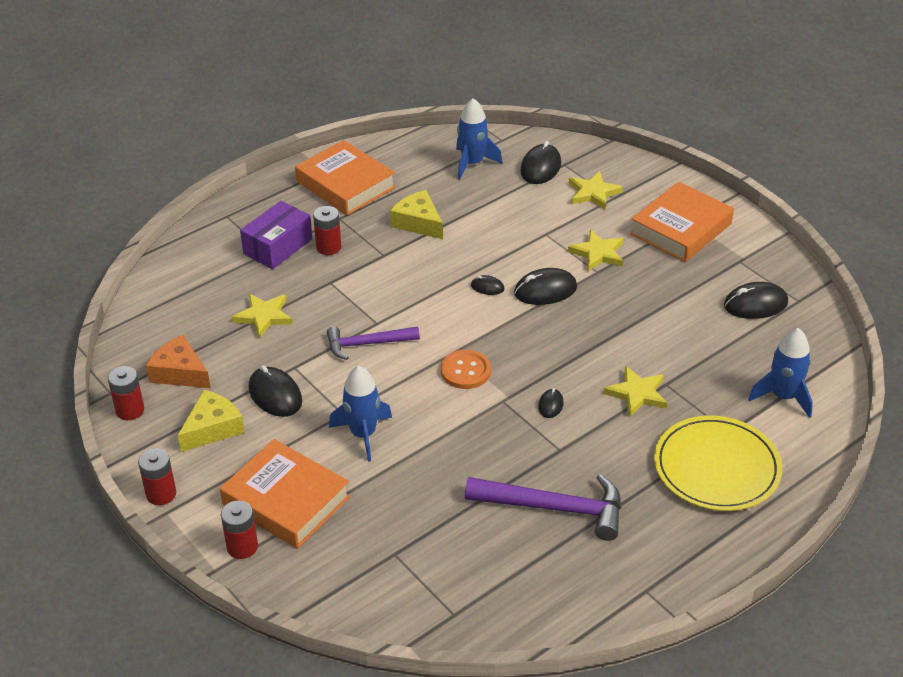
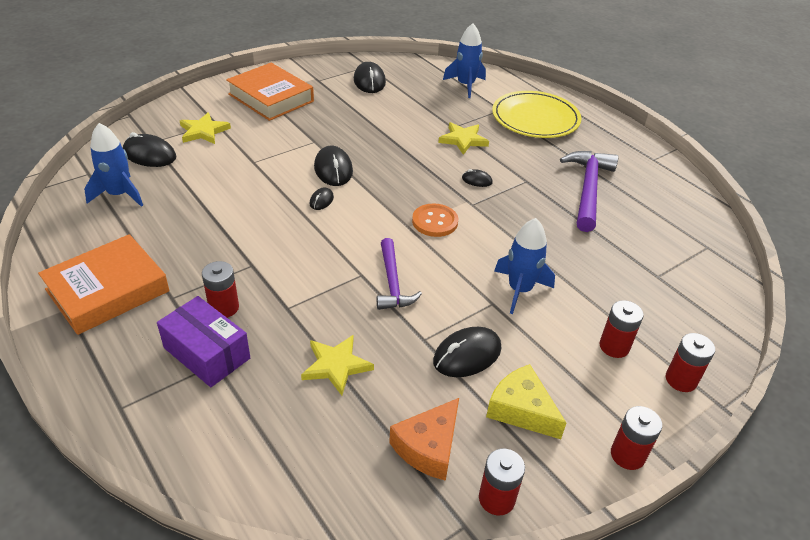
camera: 90 degrees left, 0 degrees up
(286, 500) = (614, 346): orange book -> red battery
(418, 222) = (205, 237): yellow cheese -> none
(598, 253) = (290, 138): yellow star -> none

